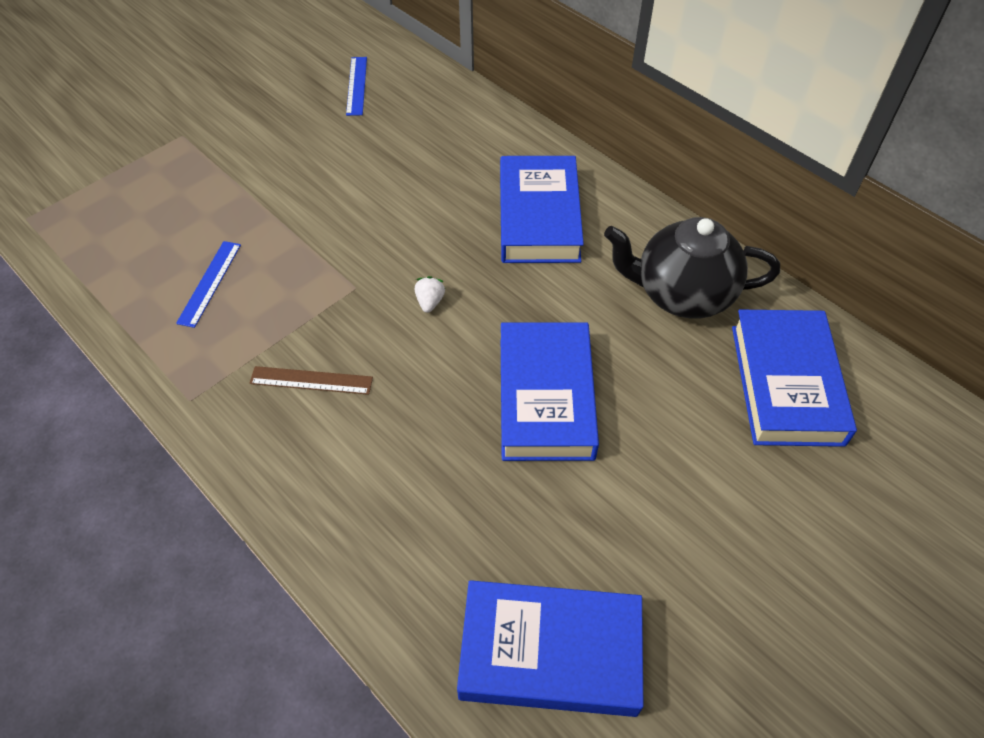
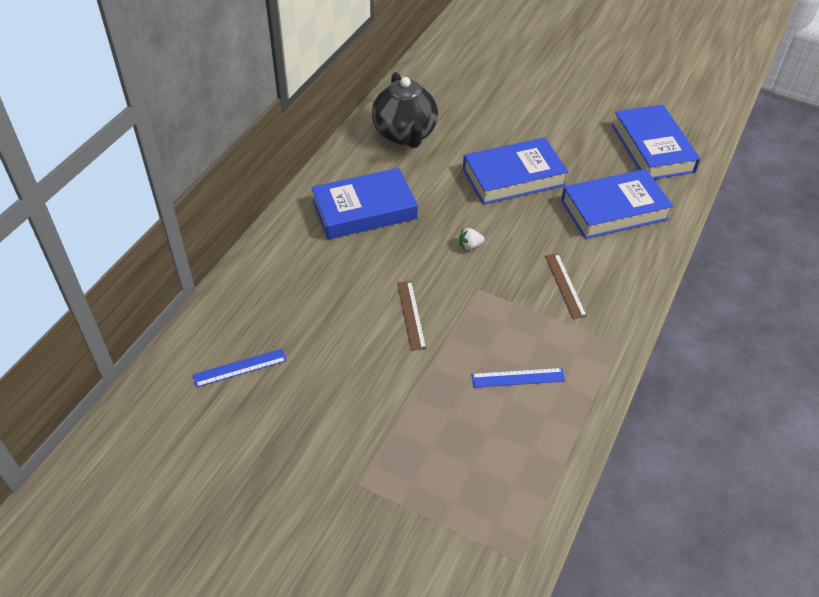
camera: 110 degrees left, 5 degrees down
(350, 218) = (411, 315): none -> brown ruler
(786, 384) = (451, 90): blue book -> blue book (614, 210)

